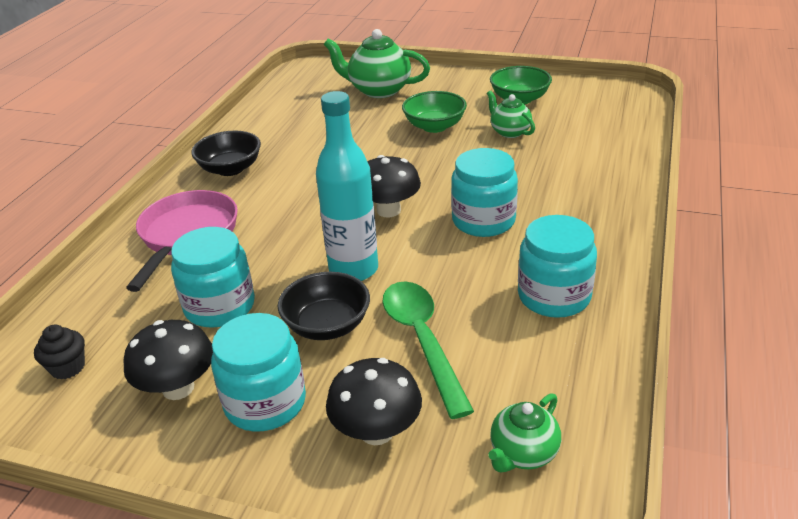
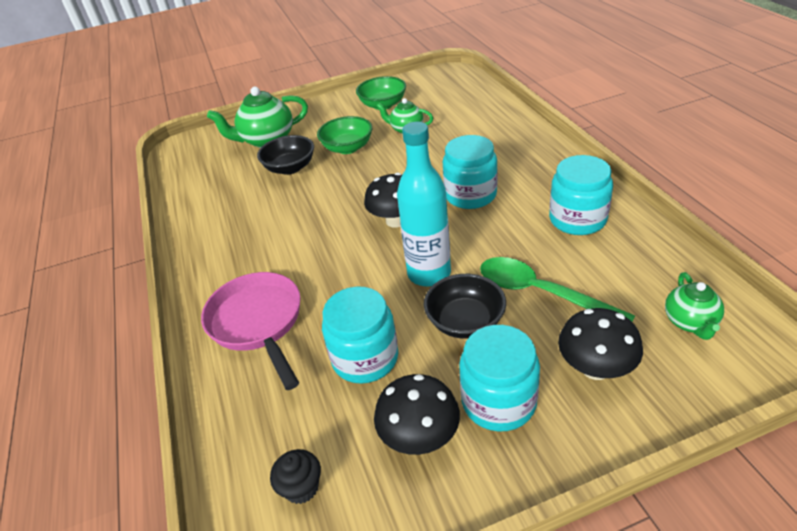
camera: 35 degrees left, 5 degrees up
(230, 169) = (221, 253): black bowl -> black bowl (290, 168)

